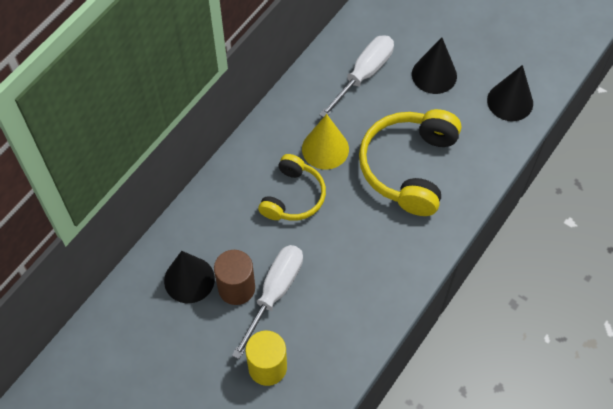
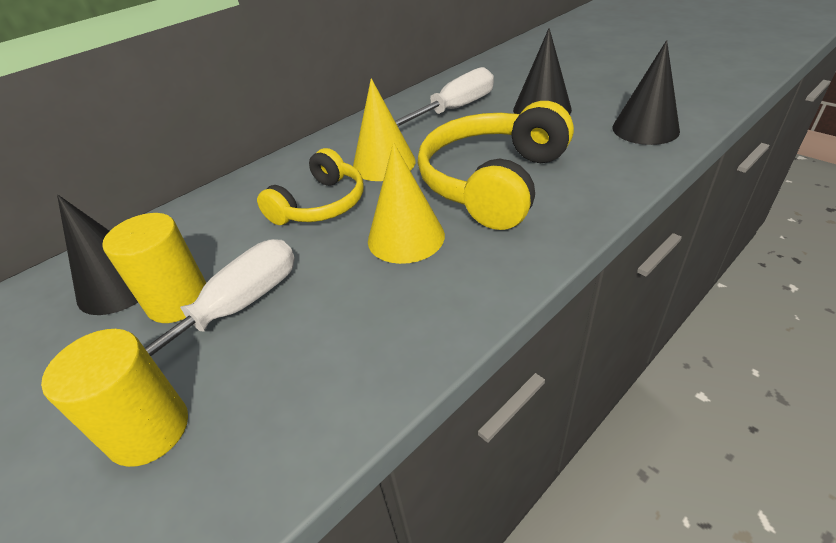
camera: 15 degrees right, 20 degrees down
(236, 288) = (178, 301): brown cylinder -> yellow cylinder
(361, 225) = (406, 237): none -> yellow cone

